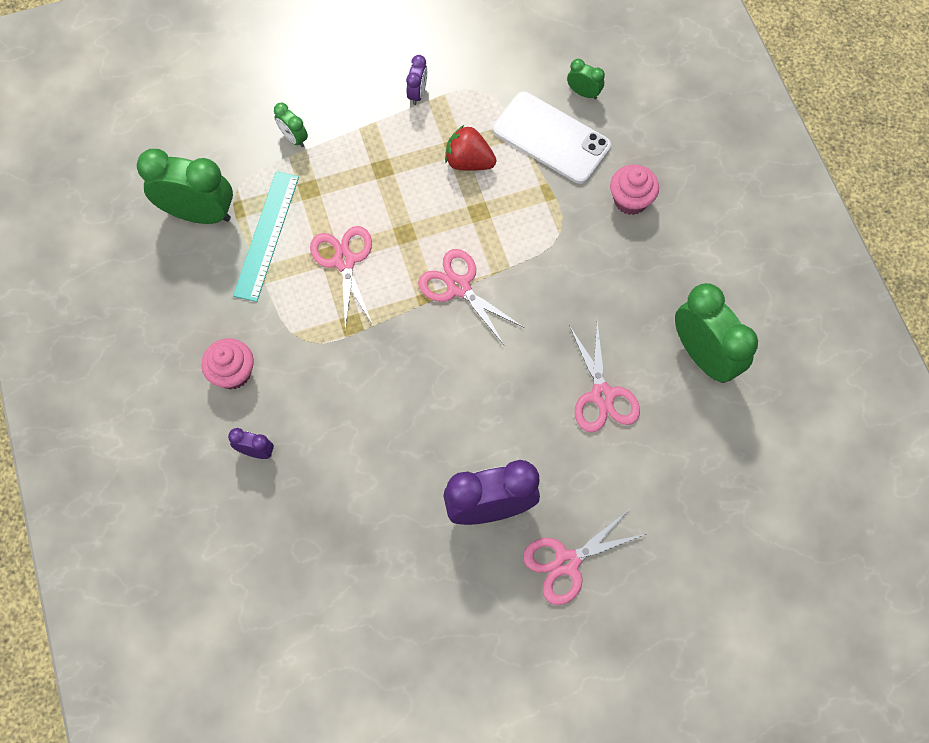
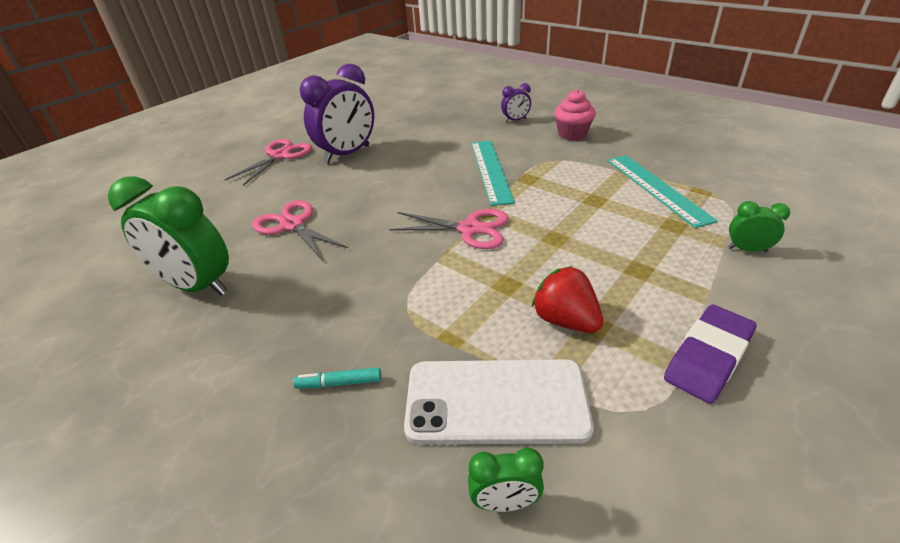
camera: 150 degrees right, 30 degrees down
(199, 213) = (721, 176): green clock -> none
(344, 261) = (579, 202): pink scissors -> none
(372, 362) = (491, 170): none -> turquoise ruler
(417, 93) = (708, 357): purple clock -> purple eraser
(469, 161) = (565, 320): red strawberry -> red strawberry turned 120 degrees counterclockwise
(630, 200) = (340, 383): pink cupcake -> turquoise marker

